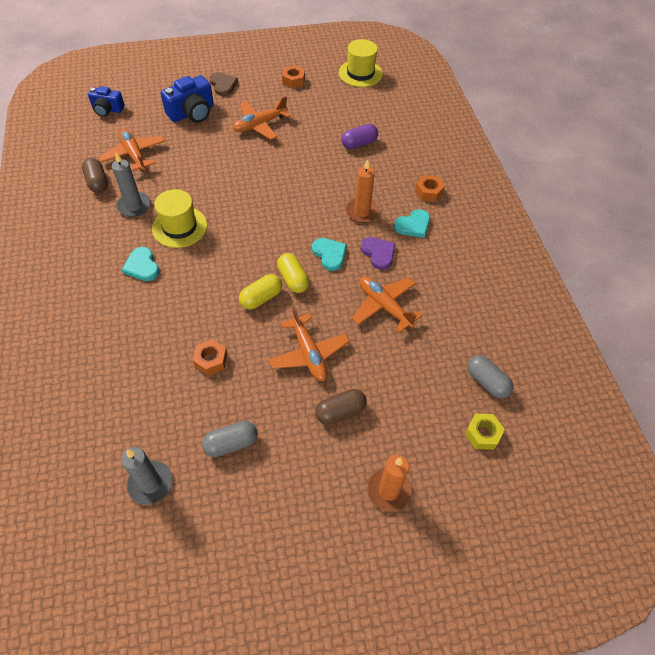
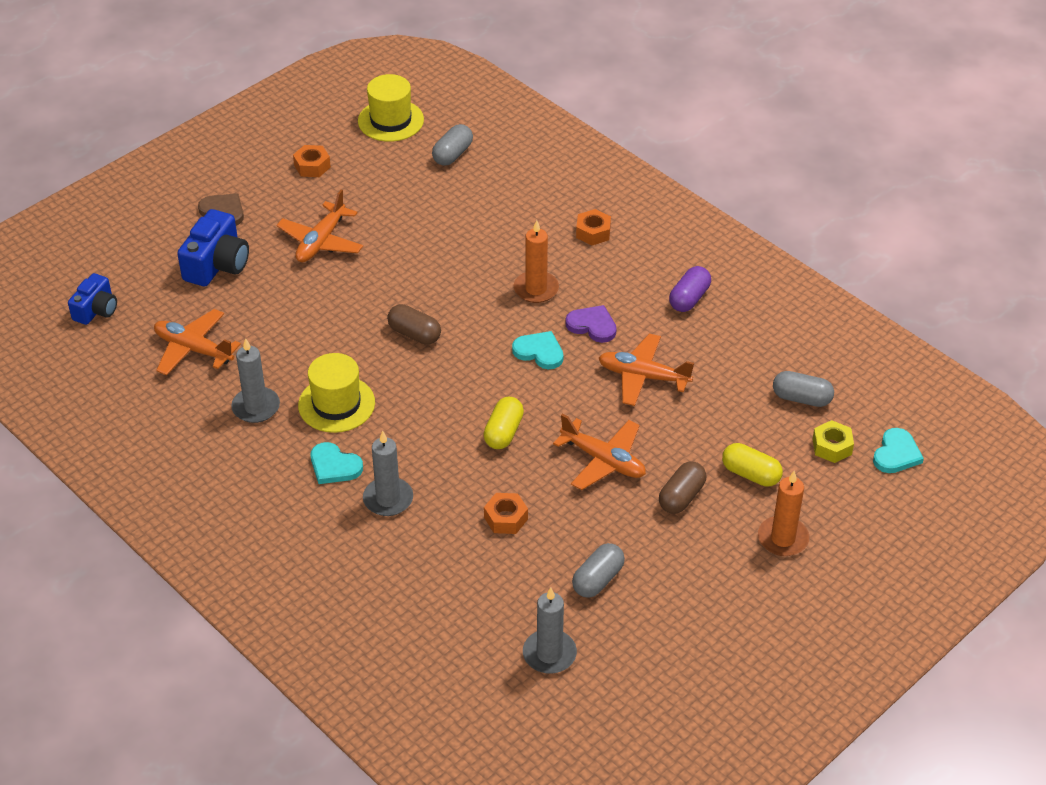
camera: 30 degrees left, 10 degrees down
(97, 182) = (179, 402): brown capsule -> brown capsule (414, 334)
(107, 109) = (96, 310): blue camera -> blue camera turned 45 degrees counterclockwise
(152, 305) = (388, 499): none -> grey candle
(293, 279) = (521, 397): yellow capsule -> yellow capsule (751, 474)
(359, 144) = (465, 211): purple capsule -> purple capsule (689, 298)
(380, 107) = (452, 154): none -> grey capsule
(413, 225) = (605, 277): turquoise heart -> turquoise heart (896, 454)

